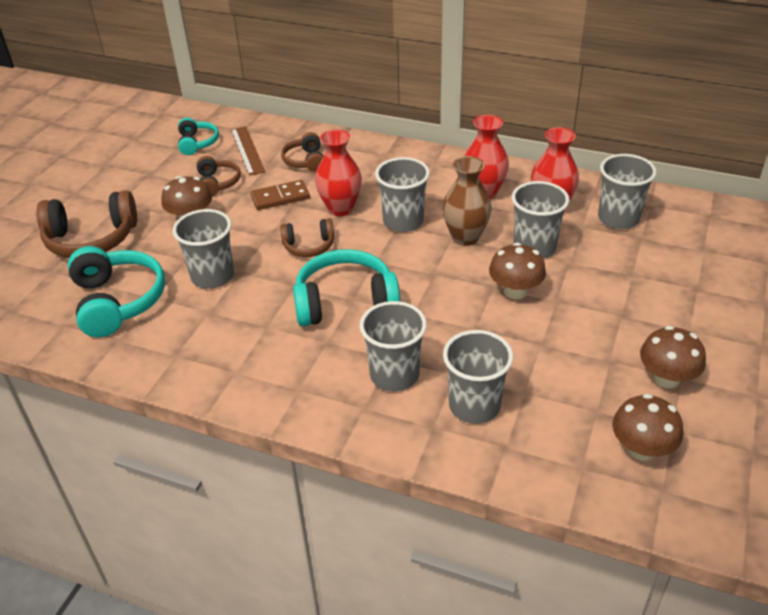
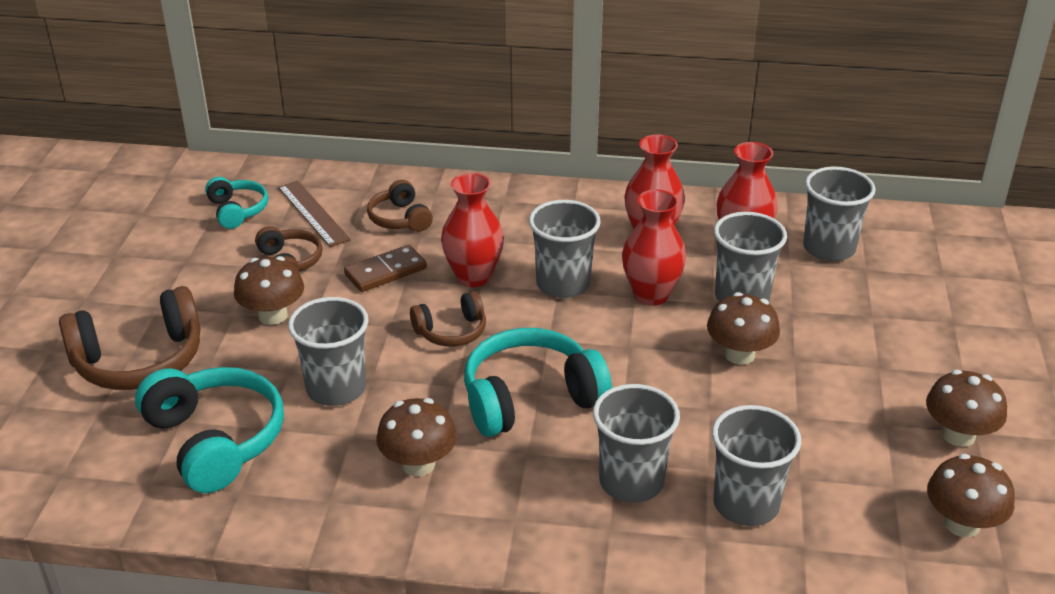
camera: 15 degrees left, 5 degrees down
(247, 338) = (418, 464): none -> brown mushroom
(465, 237) = (651, 295): brown vase -> red vase

